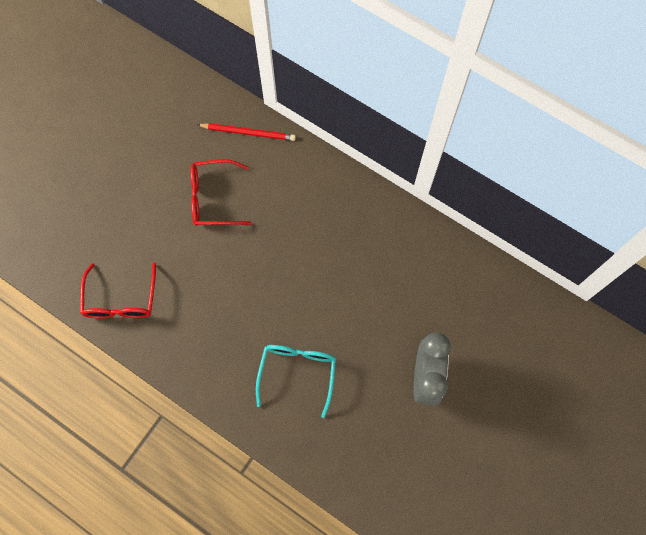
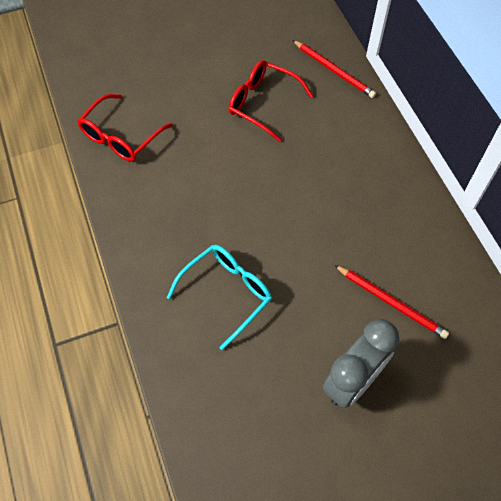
camera: 35 degrees right, 10 degrees down
(414, 302) = (391, 303): none -> red pencil

